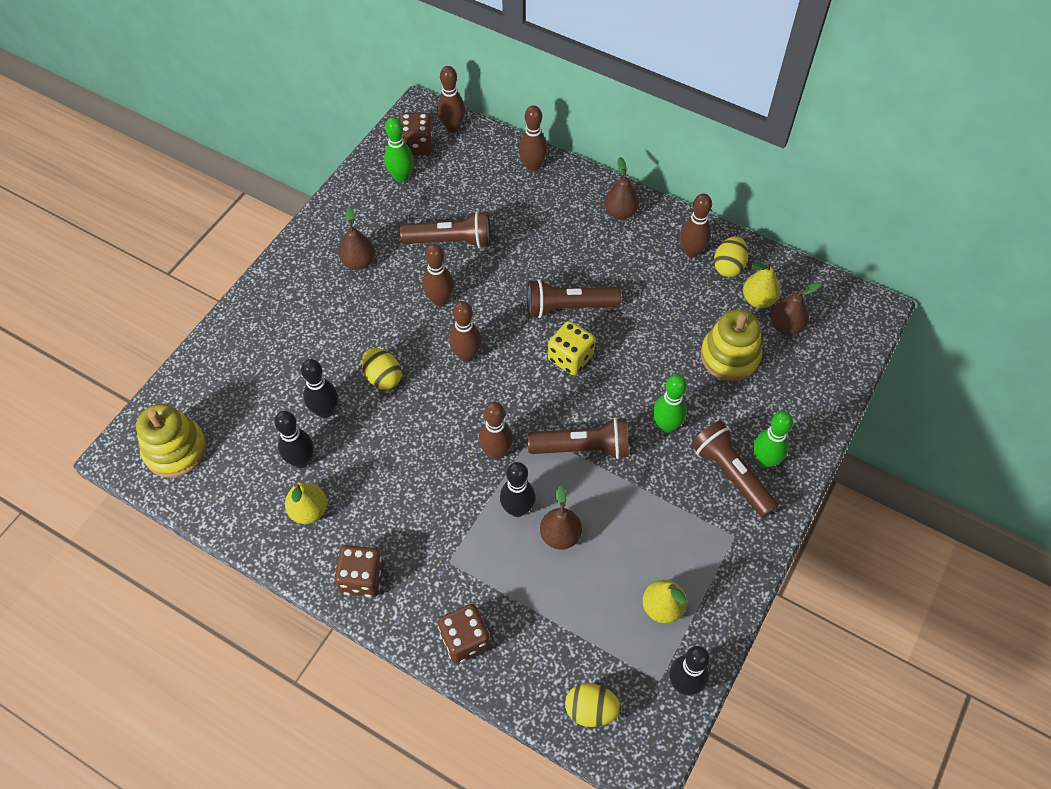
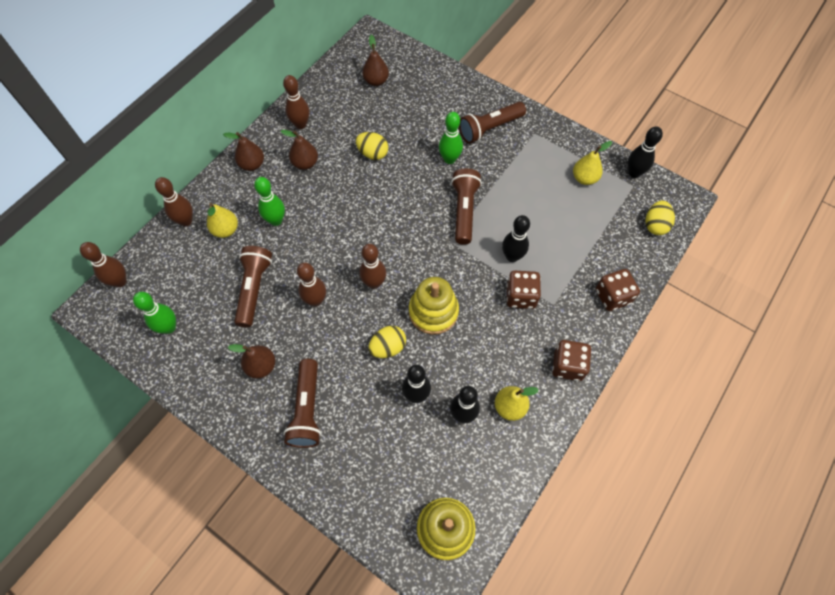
camera: 85 degrees left, 5 degrees up
(417, 145) = (133, 312): brown dice -> brown dice (521, 296)
(496, 452) = (464, 267): brown bowling pin -> none
(560, 535) = (533, 231): brown pear -> brown pear (305, 163)
(568, 307) = (338, 208): brown flashlight -> brown flashlight (307, 409)
(570, 358) = (386, 211): yellow dice -> none
(728, 266) = (319, 105): yellow egg -> yellow egg (373, 153)
(730, 356) = (397, 115): yellow stacking toy -> yellow stacking toy (433, 312)
(758, 299) = (351, 92): yellow pear -> yellow pear (226, 230)
(764, 460) = (480, 109): green bowling pin -> green bowling pin (276, 220)

